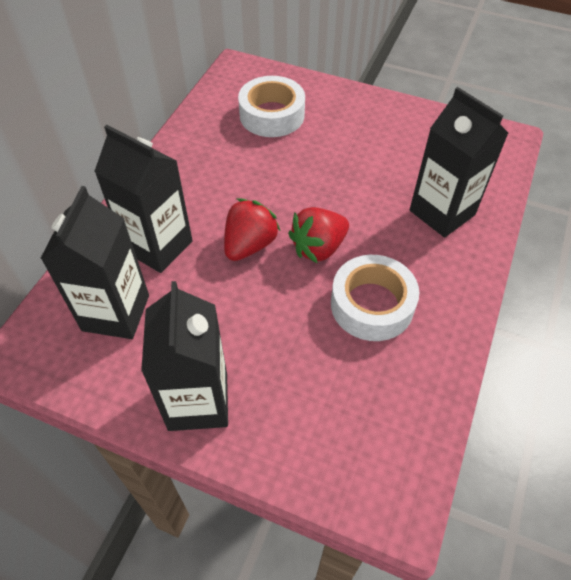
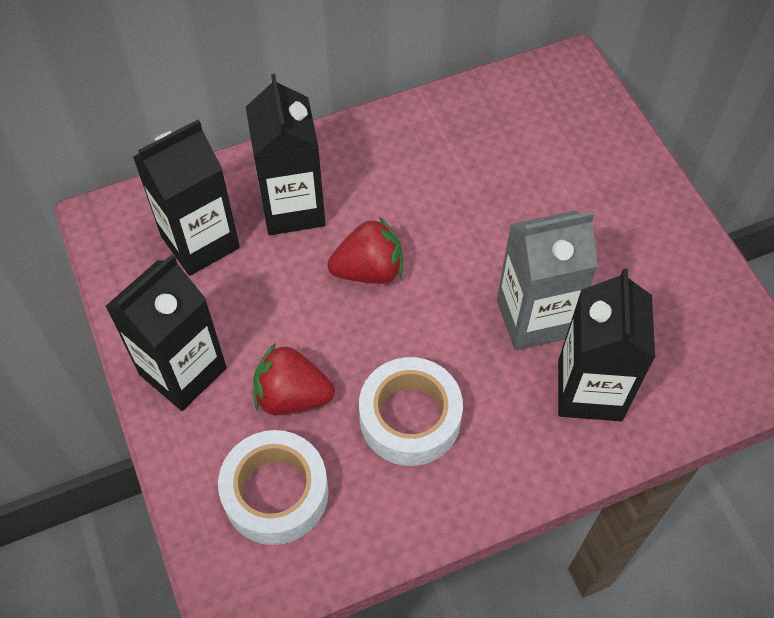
camera: 45 degrees right, 5 degrees up
(272, 115) = (542, 149): white tape -> white tape (275, 493)
(318, 248) = (426, 324): red strawberry -> red strawberry (292, 396)
(371, 199) = (534, 318): none -> grey carton

